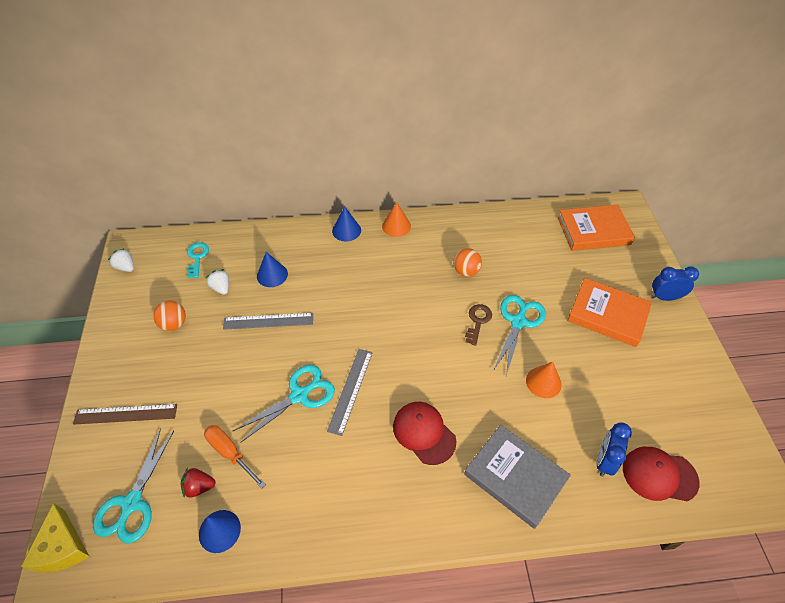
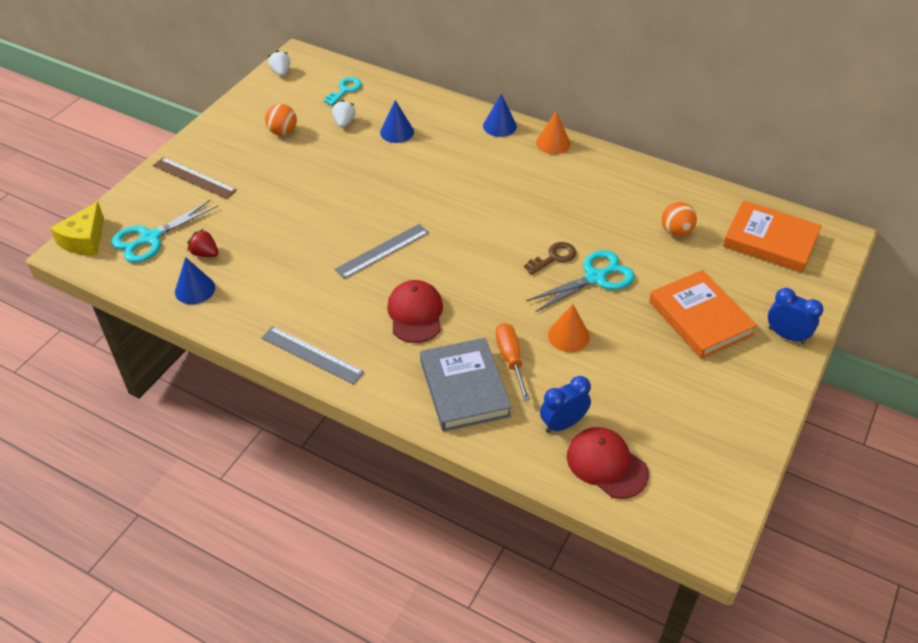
camera: 35 degrees right, 5 degrees down
(230, 453) = (246, 244): orange screwdriver -> orange screwdriver (511, 359)
(268, 321) = (361, 166): grey ruler -> grey ruler (311, 355)
(299, 395) = (336, 232): turquoise scissors -> none
(466, 271) = (585, 212): orange ball -> orange ball (676, 232)

